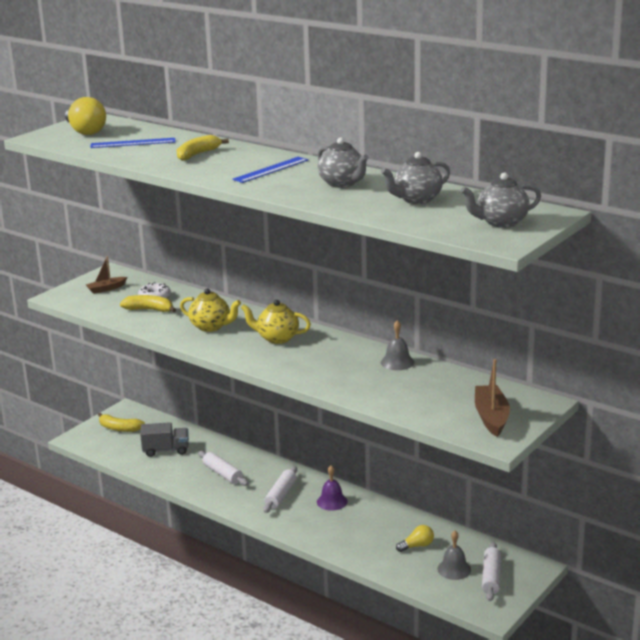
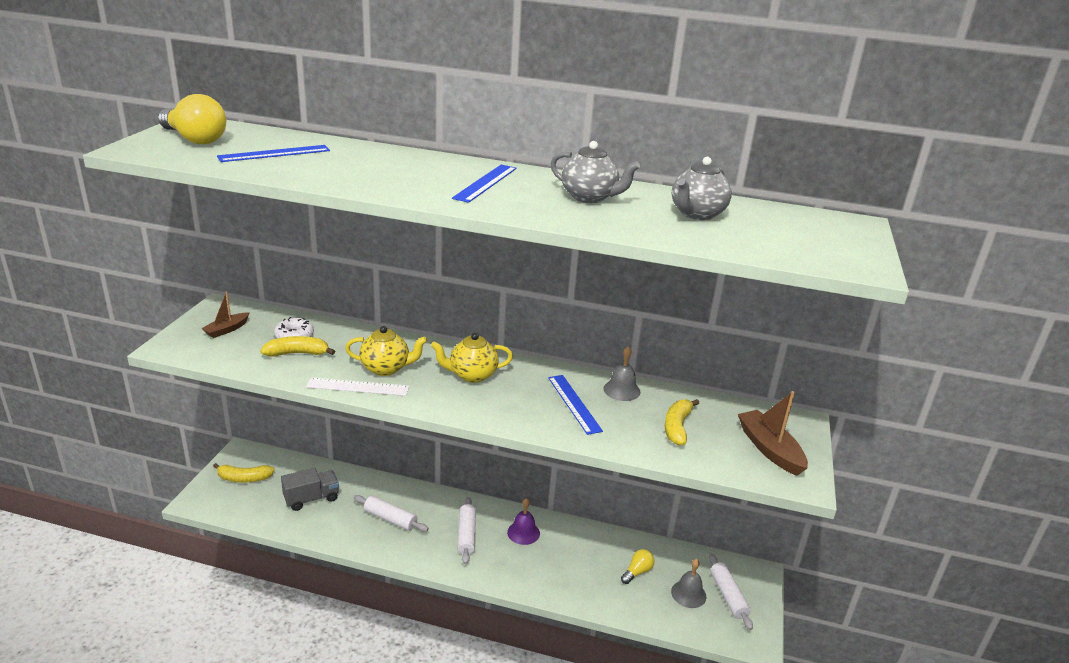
camera: 25 degrees left, 5 degrees up
(181, 336) = (358, 387): none -> white ruler
(198, 154) = (374, 166): yellow banana -> yellow banana (677, 427)
(346, 366) = (574, 403): none -> blue ruler
(501, 222) = (823, 239): grey teapot -> none

